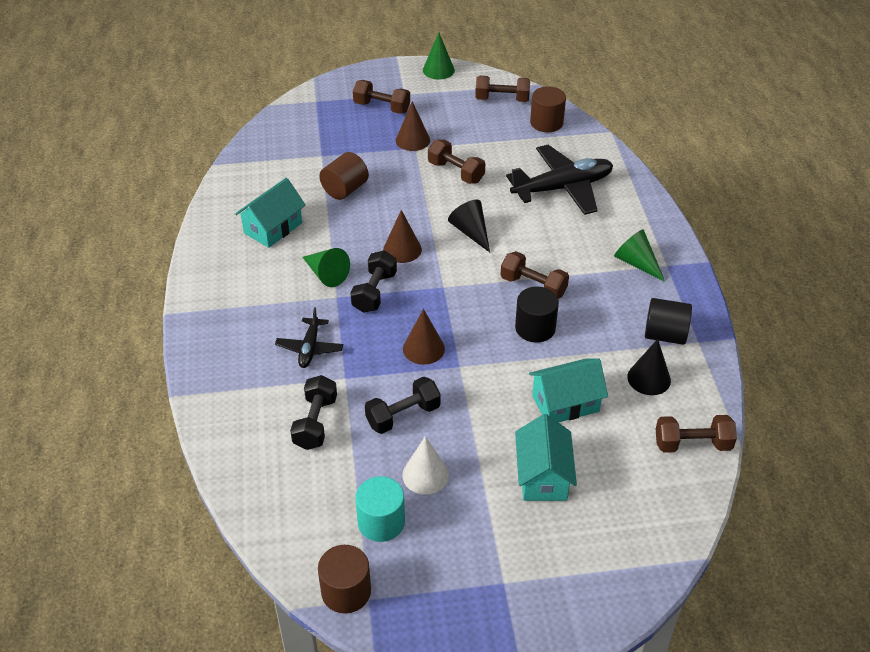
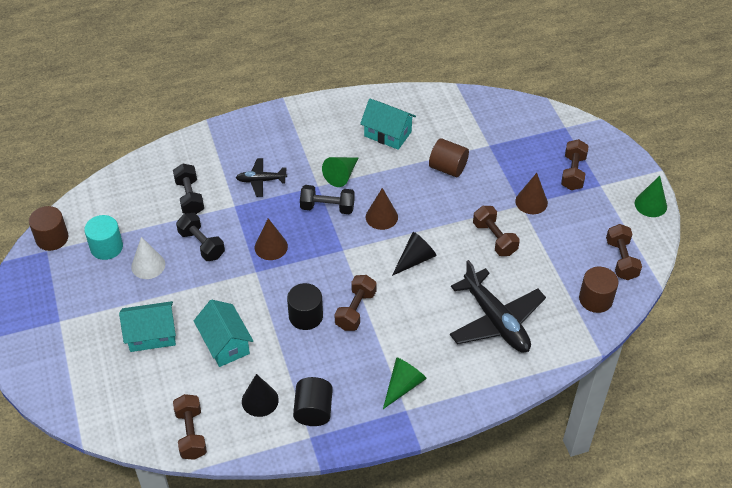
camera: 80 degrees right, 5 degrees up
(315, 423) = (190, 197): black dumbbell -> black dumbbell turned 75 degrees clockwise
(456, 172) = (494, 238): brown dumbbell -> brown dumbbell turned 60 degrees counterclockwise

